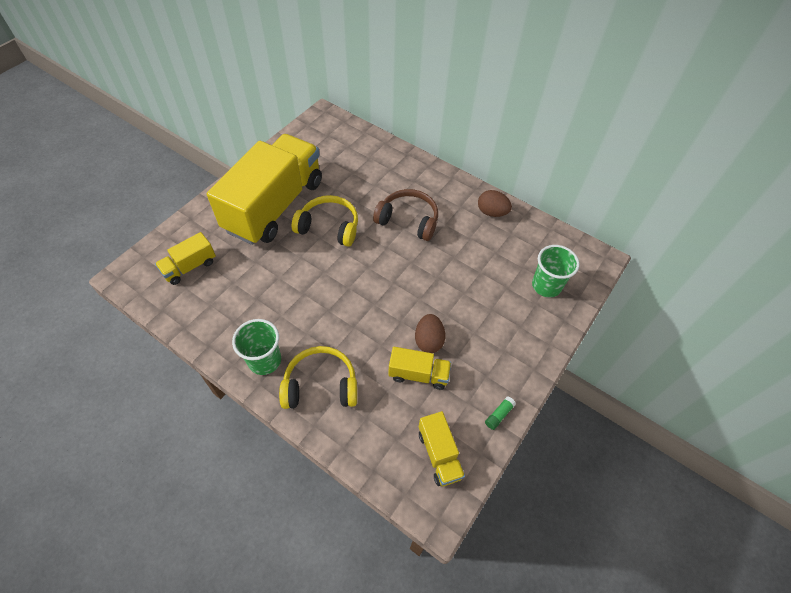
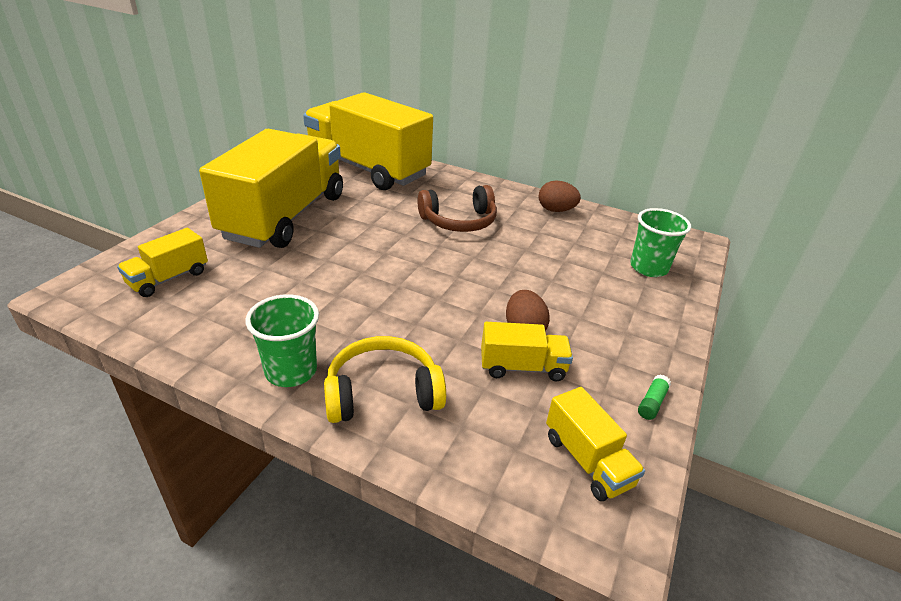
camera: 10 degrees left, 20 degrees down
(329, 227) = (360, 231): yellow headphones -> none
(346, 149) = (367, 169): none -> yellow truck
(408, 220) = (459, 221): brown headphones -> brown headphones turned 150 degrees clockwise

